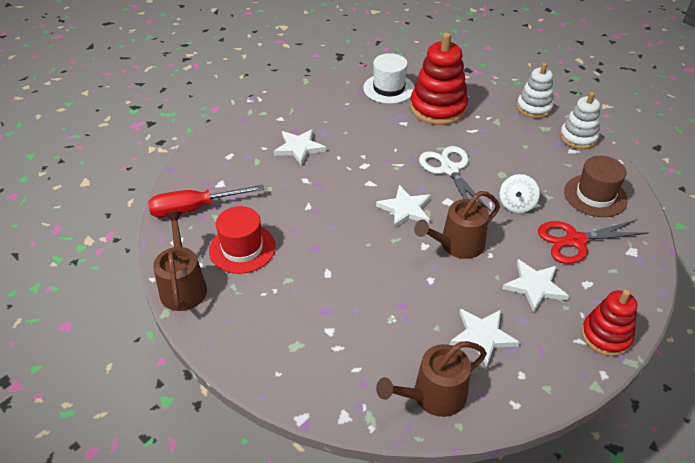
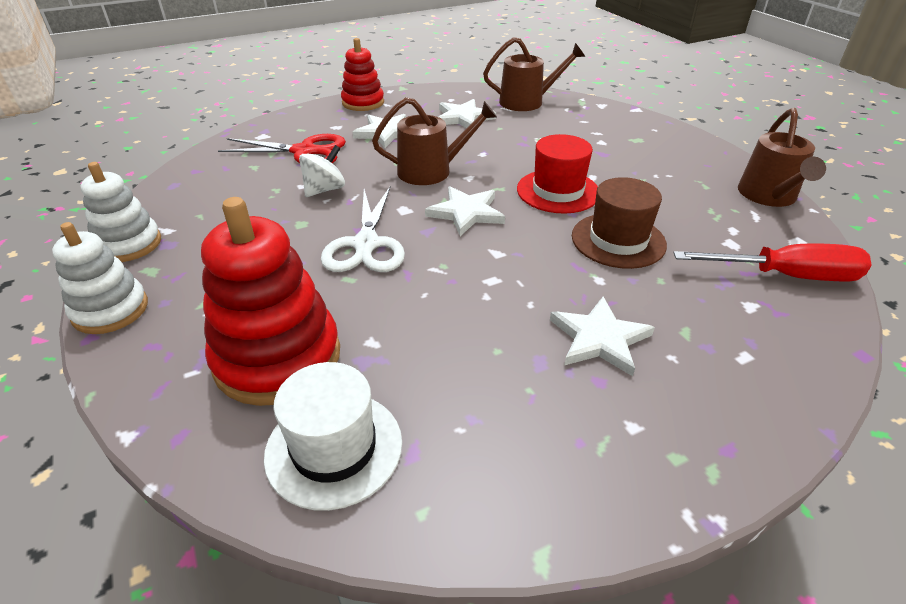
camera: 160 degrees left, 5 degrees down
(242, 248) = (699, 215): red hat -> red hat (558, 191)
(595, 196) = (223, 179): brown hat -> brown hat (618, 240)

